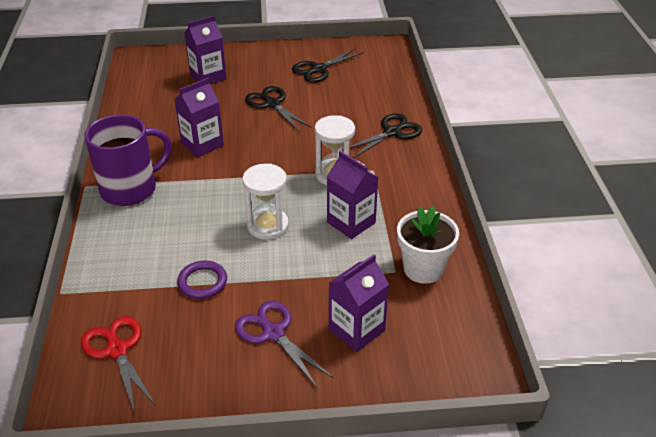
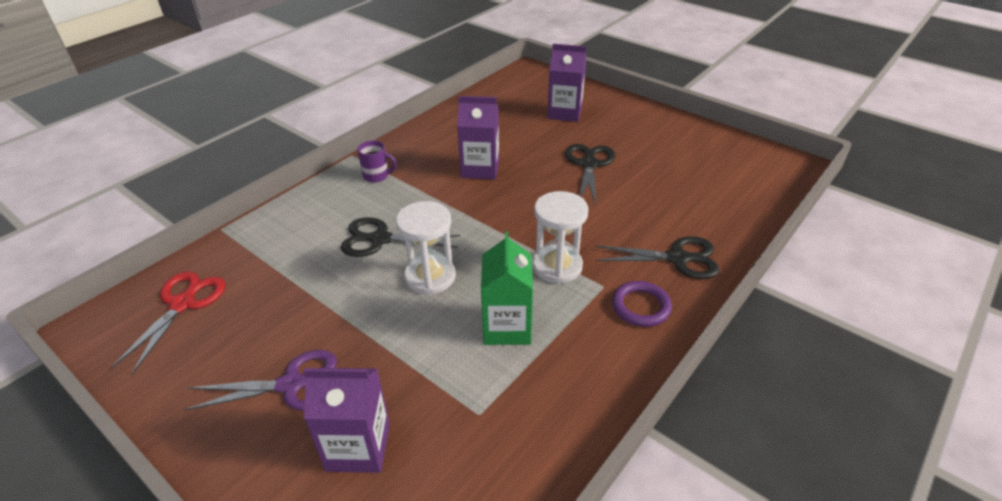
camera: 45 degrees right, 0 degrees up
(131, 189) = (377, 176): purple mug -> purple mug, size x0.44
(202, 282) = (312, 292): purple ring -> purple ring (641, 306)
(273, 332) = (293, 384): purple scissors -> purple scissors turned 75 degrees clockwise
(318, 69) = (679, 153): black scissors -> black scissors (379, 239)
(351, 222) = (507, 327): purple carton -> green carton
(423, 269) = (511, 436): white flower pot -> none

